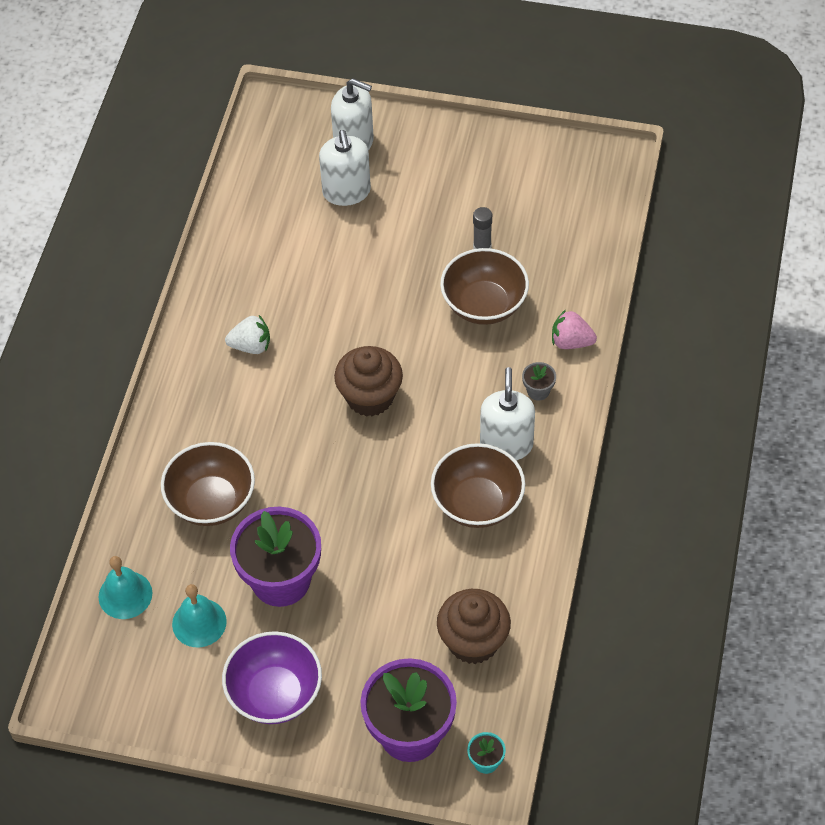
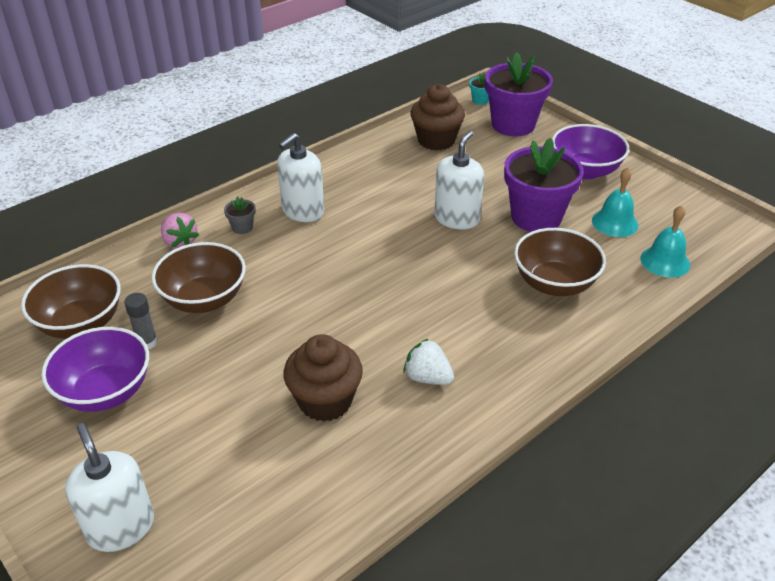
camera: 145 degrees left, 15 degrees down
(346, 192) = (192, 473): white soap dispenser -> white soap dispenser (457, 218)
(370, 397) = (365, 286): brown cupcake -> brown cupcake (325, 401)
(464, 200) = (105, 391): none -> purple bowl
(477, 503) = (359, 193): brown bowl -> brown bowl (81, 323)

